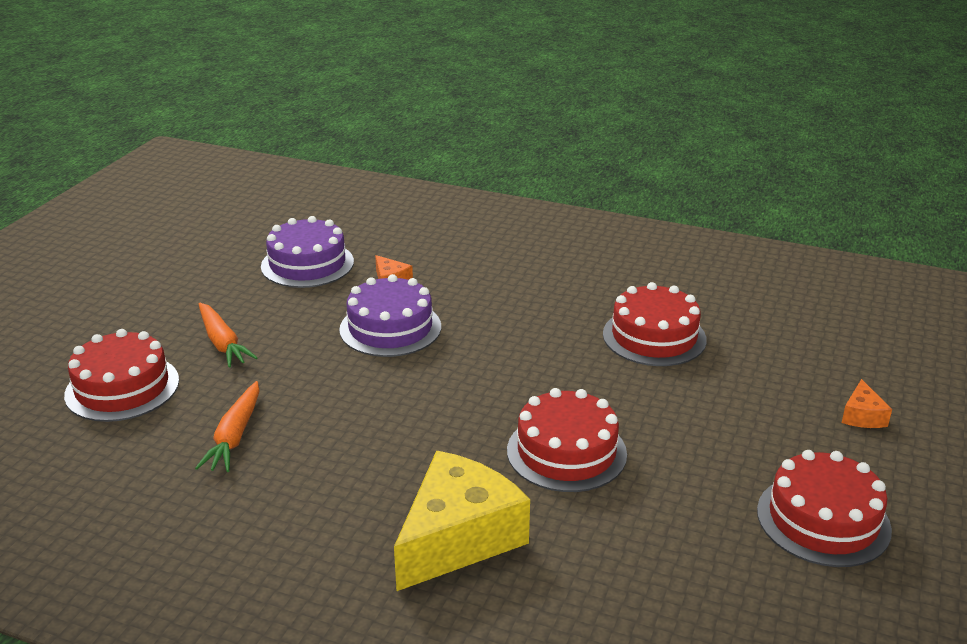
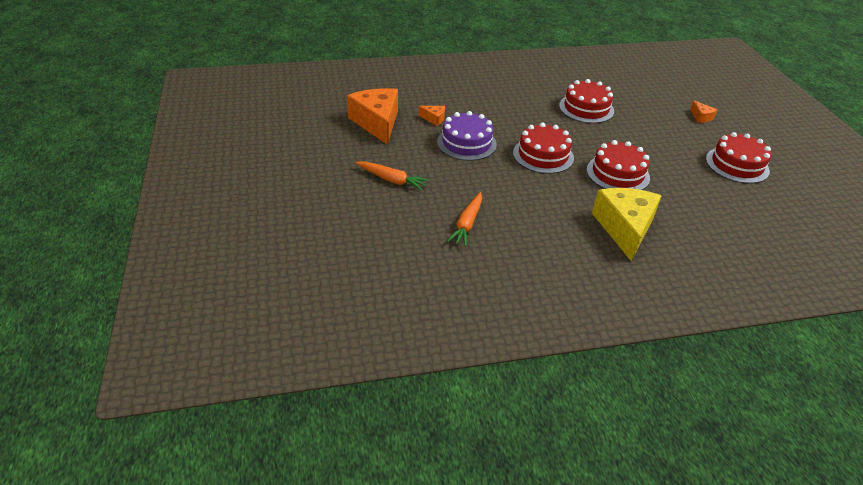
camera: 35 degrees left, 10 degrees up
(122, 387) = (372, 223): red cake -> red cake (543, 155)
(235, 436) = (467, 224): orange carrot -> orange carrot turned 45 degrees clockwise
(307, 264) = (377, 123): purple cake -> orange cheese

